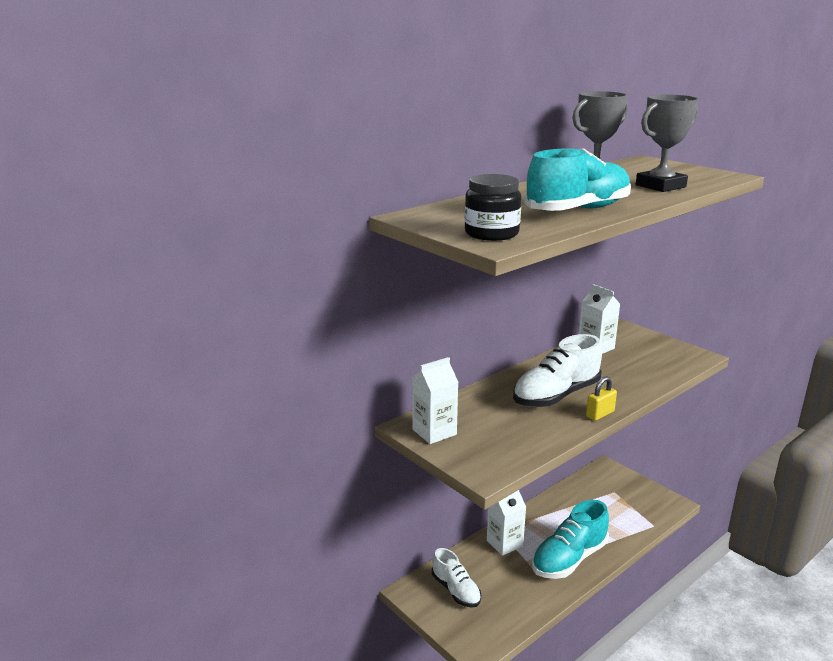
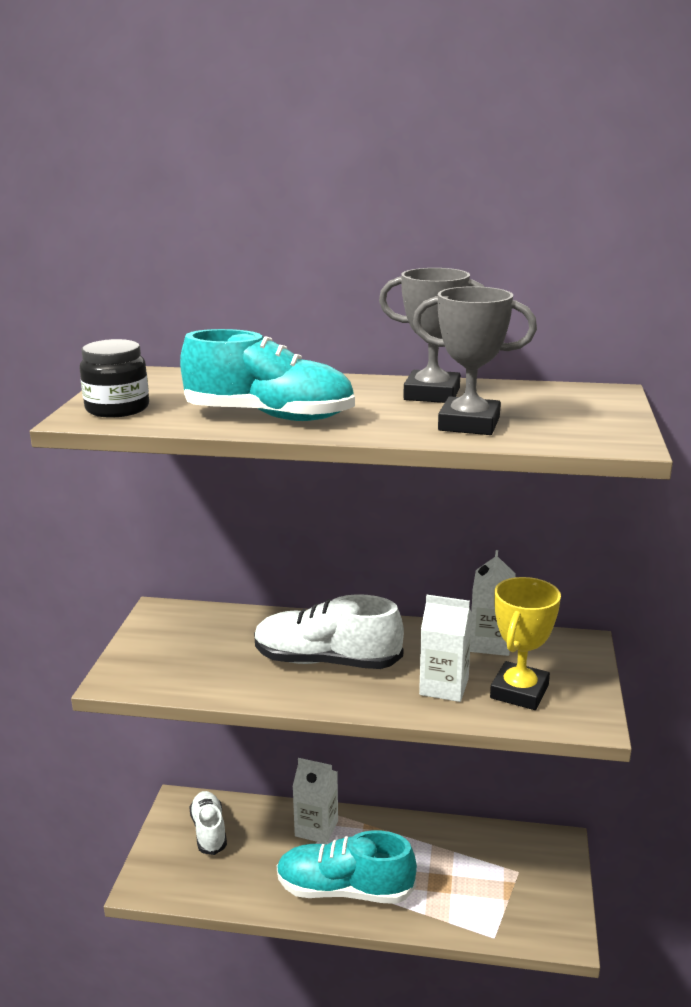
camera: 50 degrees right, 0 degrees up
(434, 432) = (163, 626): white carton -> white carton (444, 686)
(456, 590) = (209, 831): white shoe -> white shoe turned 150 degrees clockwise
(600, 414) = (319, 702): yellow padlock -> none
(652, 360) = (519, 691): none -> yellow trophy

